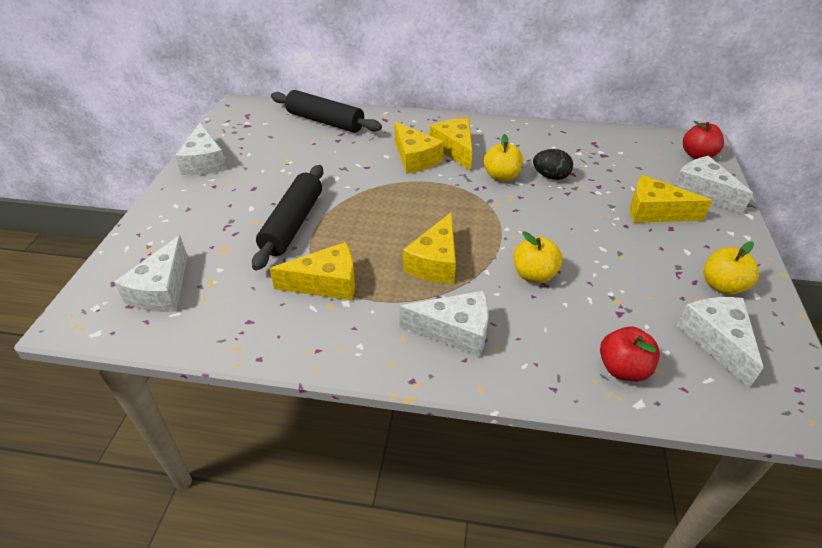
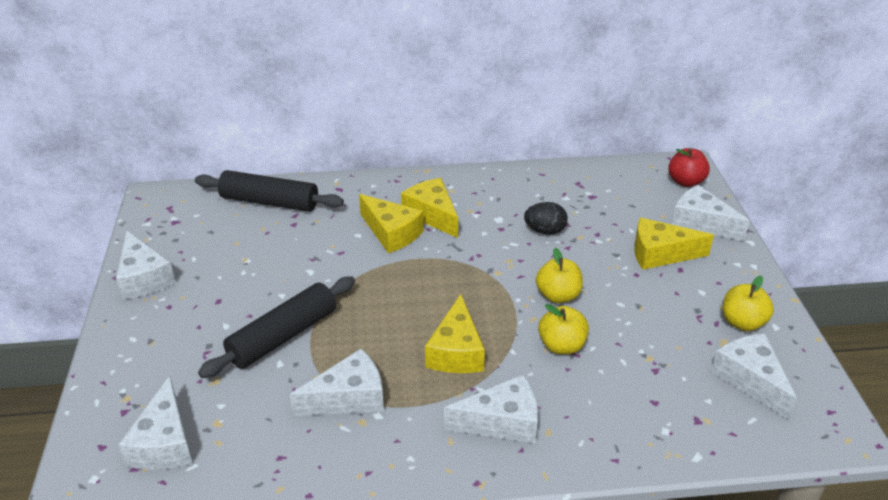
camera: 15 degrees left, 5 degrees down
(293, 224) = (283, 336): black rolling pin -> black rolling pin turned 45 degrees clockwise
(326, 283) = (349, 397): yellow cheese -> white cheese
(501, 176) = (493, 239): yellow apple -> yellow apple (558, 296)
(623, 369) = (673, 426): red apple -> none

